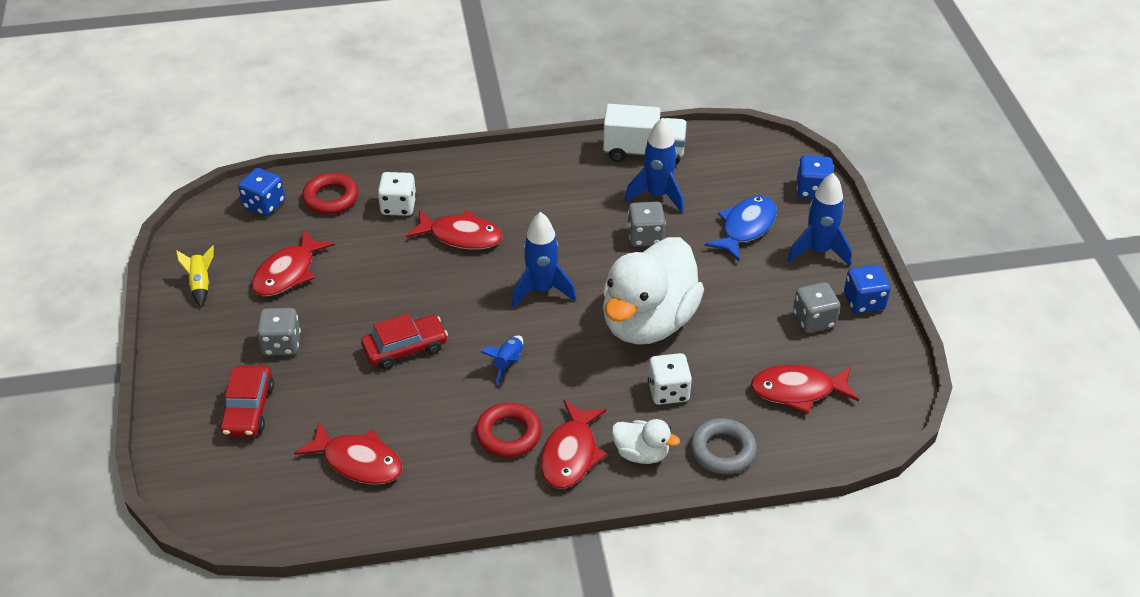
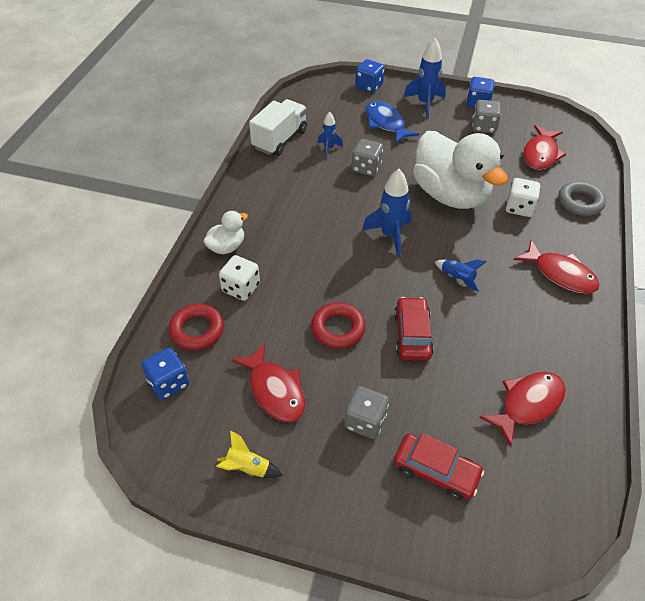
camera: 65 degrees left, 5 degrees up
(461, 236) = (303, 261): red fish -> none
(508, 434) = (530, 301): red ring -> red ring (338, 329)
(641, 453) = (571, 239): white duck -> white duck (227, 247)
(657, 195) = (328, 148): blue rocket -> blue rocket, size x0.58

